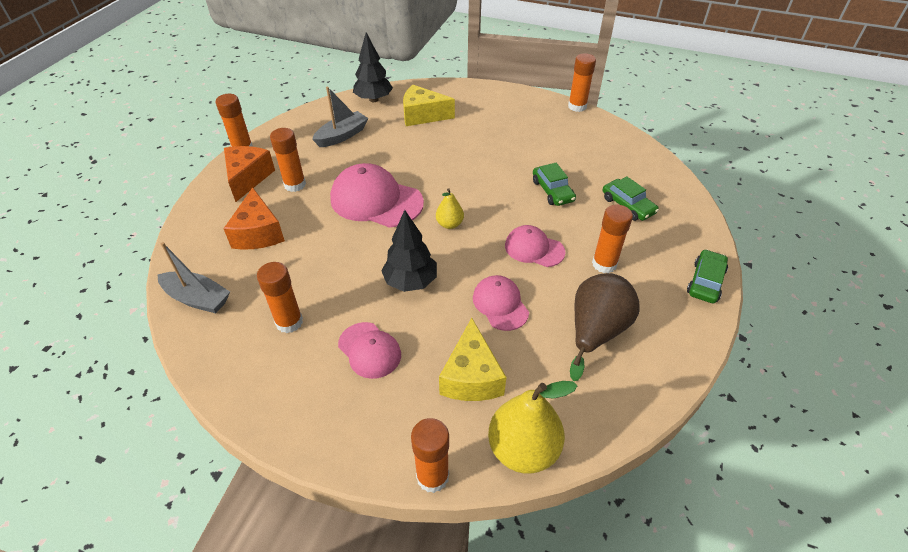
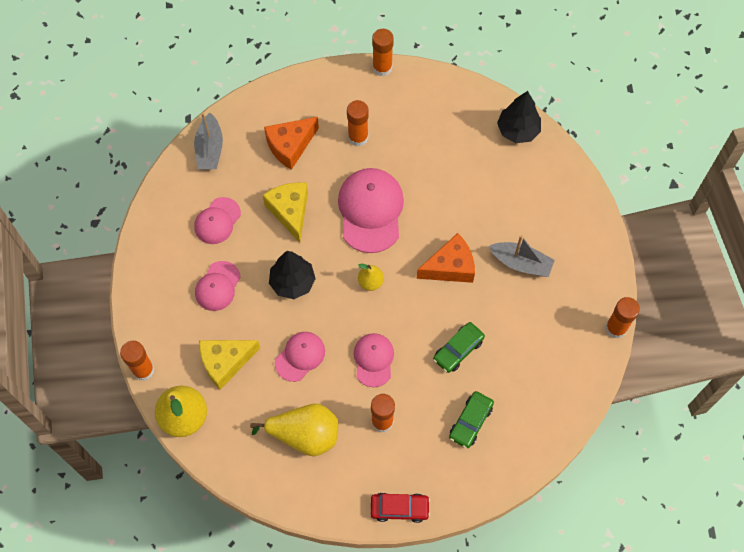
camera: 65 degrees right, 20 degrees up
(248, 178) = (347, 97): orange cheese -> orange cheese (450, 267)
(289, 322) = (217, 221): orange glue stick -> pink cap
(342, 136) = (444, 135): grey boat -> grey boat (521, 263)
(422, 115) = (515, 188): yellow cheese -> yellow cheese (290, 211)
(596, 331) = (304, 435): brown pear -> yellow pear
(705, 282) = (399, 508): green car -> red car

